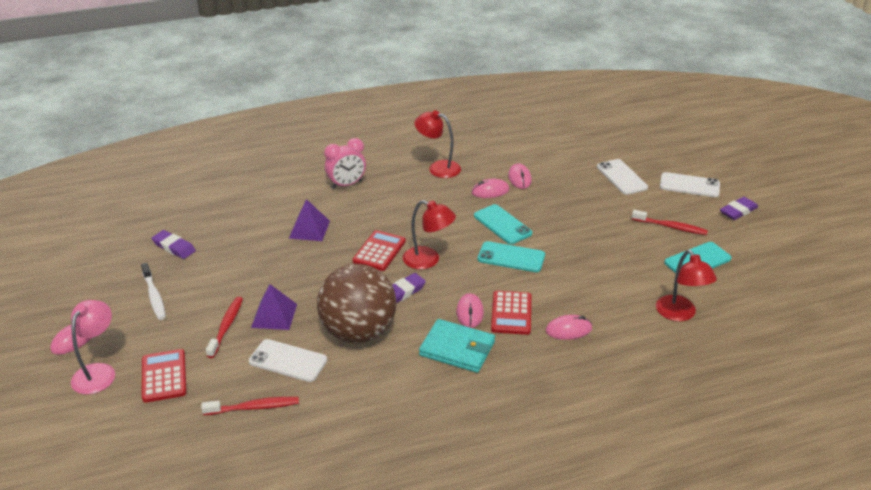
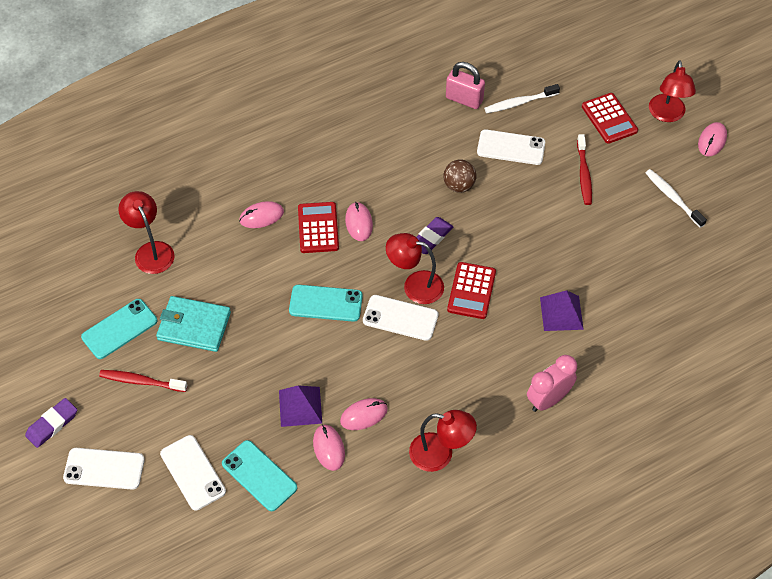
camera: 170 degrees right, 20 degrees up
(98, 372) = (667, 115): pink lamp -> red lamp
(174, 247) = (695, 264): purple eraser -> none
(254, 407) = (519, 102): red toothbrush -> white toothbrush
(274, 315) = (545, 192): purple pyramid -> purple pyramid (300, 406)
(317, 420) = (464, 99): none -> pink padlock
(358, 332) = (459, 186): brown ball -> brown ball, size x0.45
(447, 241) = (400, 318): none -> white phone
(457, 349) = (363, 181): turquoise wallet -> turquoise wallet (194, 326)
(502, 225) = (341, 355): turquoise phone -> turquoise phone (259, 475)

